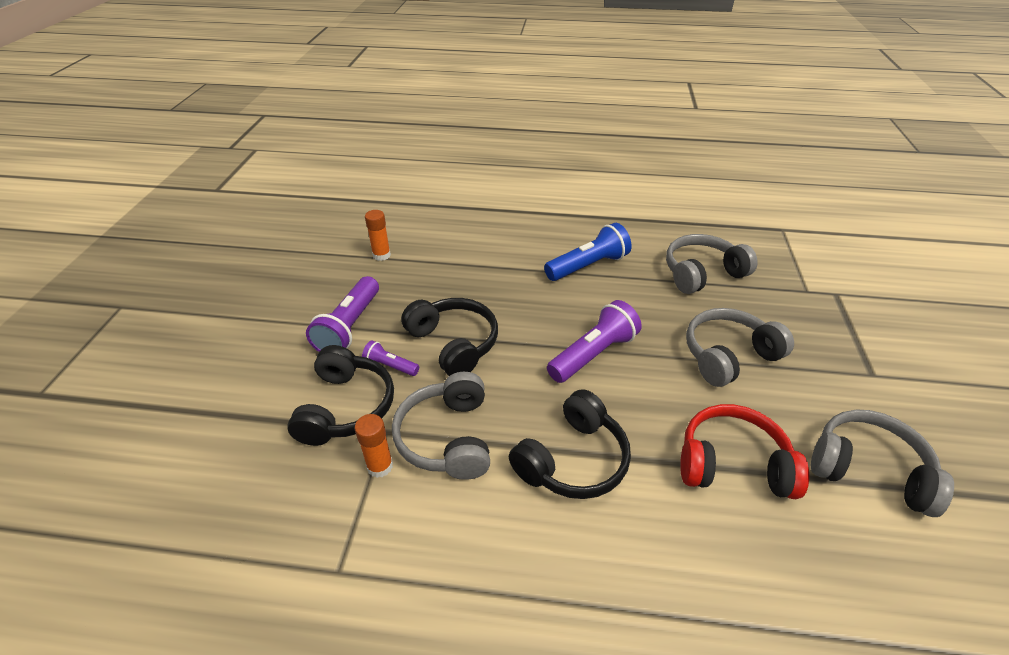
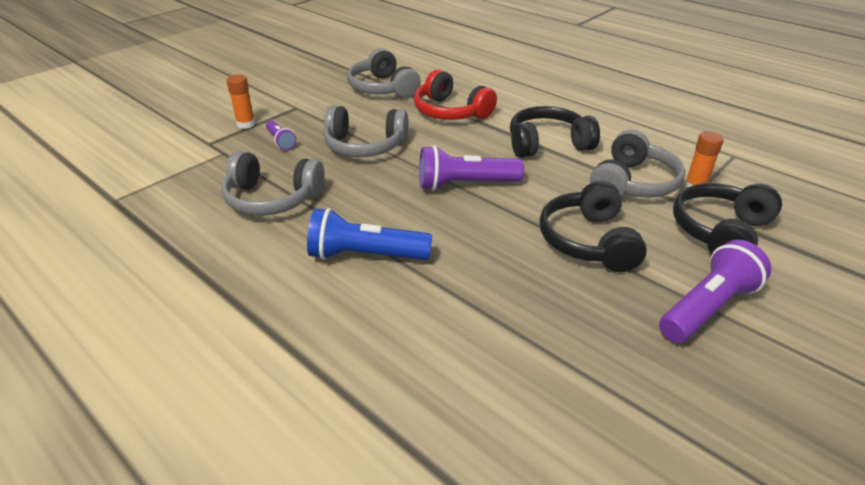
camera: 145 degrees left, 5 degrees down
(381, 255) = (633, 409): orange glue stick -> orange glue stick (246, 124)
(390, 366) = (666, 248): purple flashlight -> purple flashlight (281, 141)

